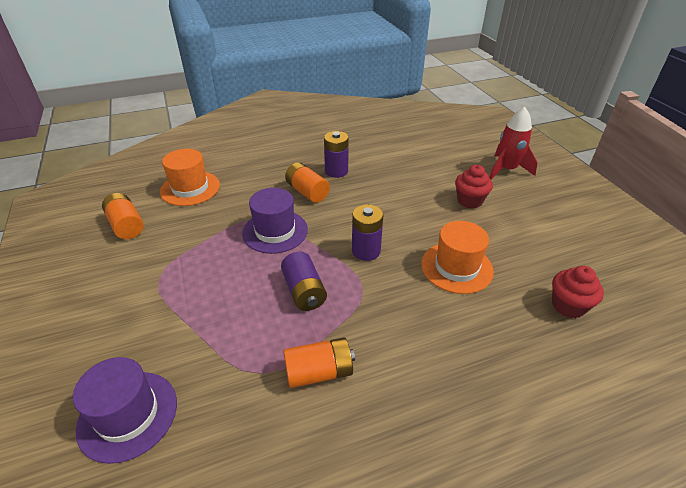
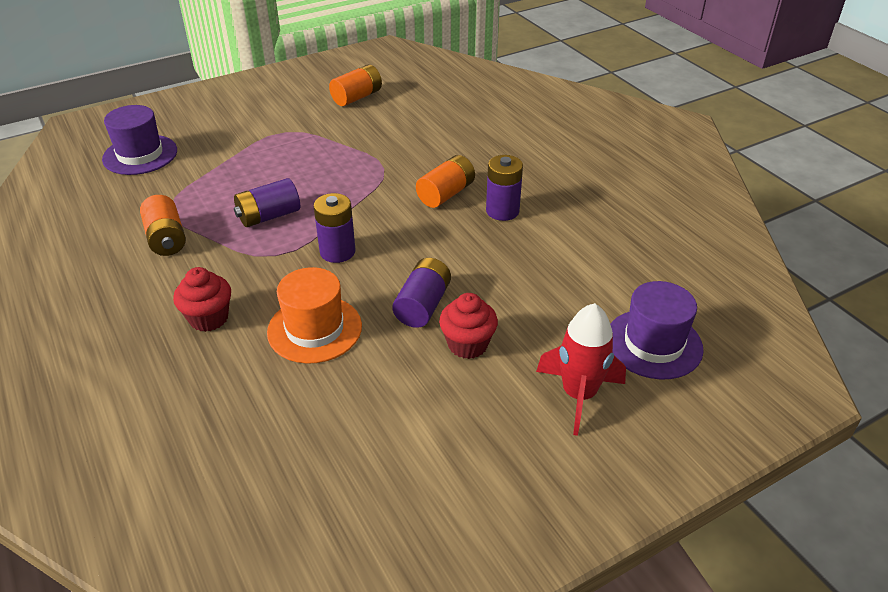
camera: 80 degrees right, 0 degrees up
(190, 188) = (429, 116): orange hat -> none
(275, 231) = (363, 183): purple hat -> purple hat (653, 344)
(432, 215) = (423, 305): none -> purple battery
(568, 306) = (246, 436): red cupcake -> red cupcake (209, 318)

